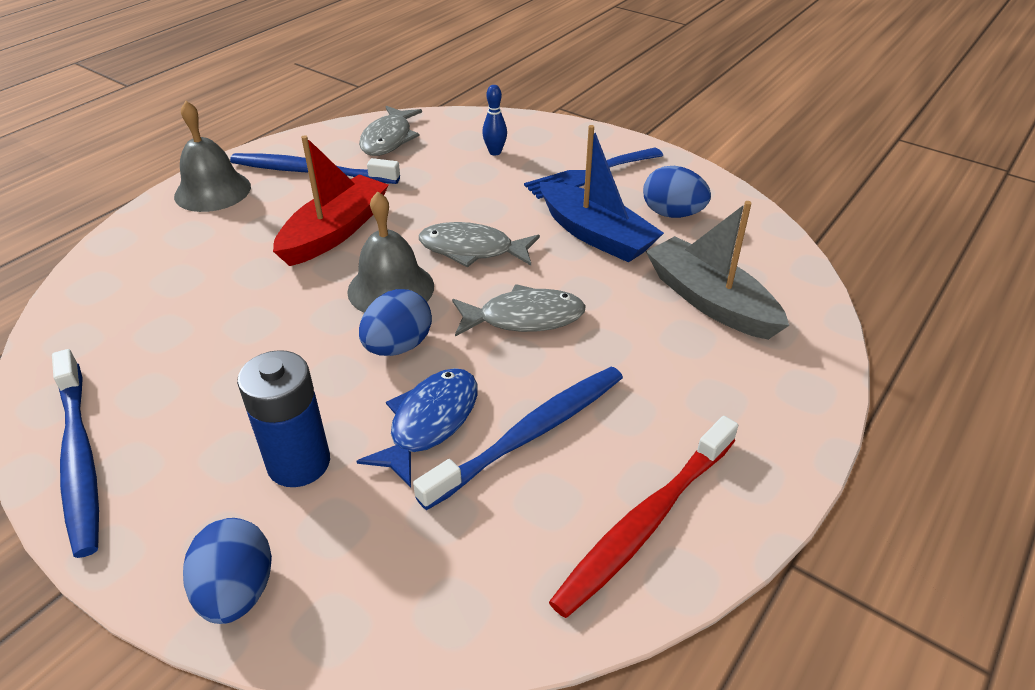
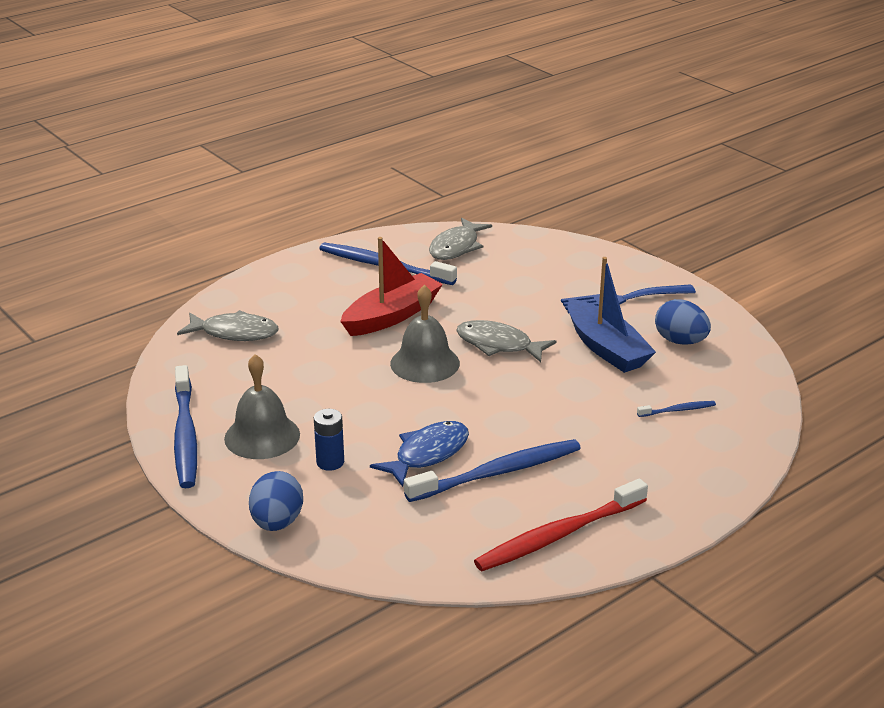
camera: 15 degrees right, 10 degrees down
(212, 191) = (301, 271): grey bell -> grey bell (262, 436)
(299, 463) = (330, 462): blue battery -> blue battery, size x0.62
(398, 346) = (419, 403): blue egg -> none
(495, 152) = (545, 270): blue bowling pin -> none
(524, 318) = (522, 399): grey fish -> grey fish (234, 333)
(710, 301) = (678, 410): grey boat -> blue toothbrush

